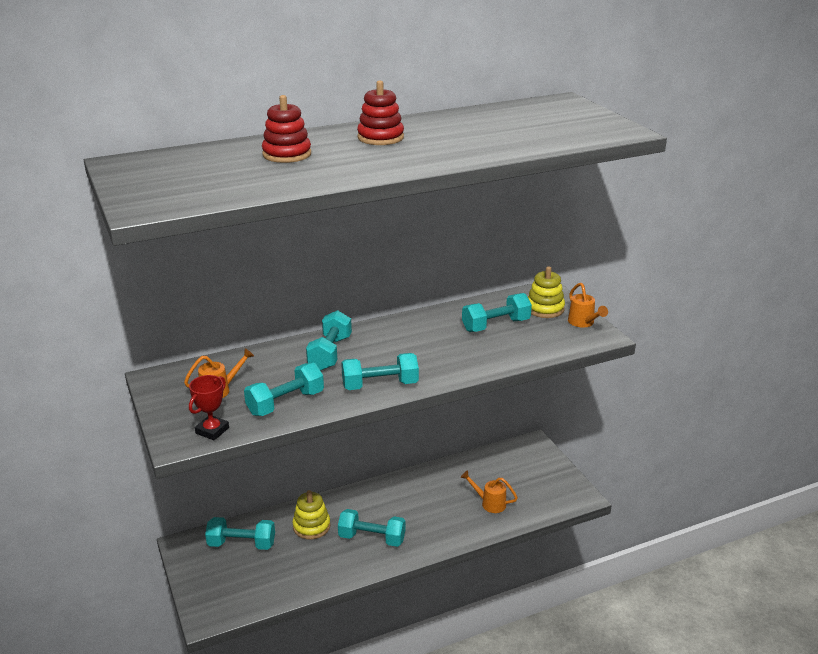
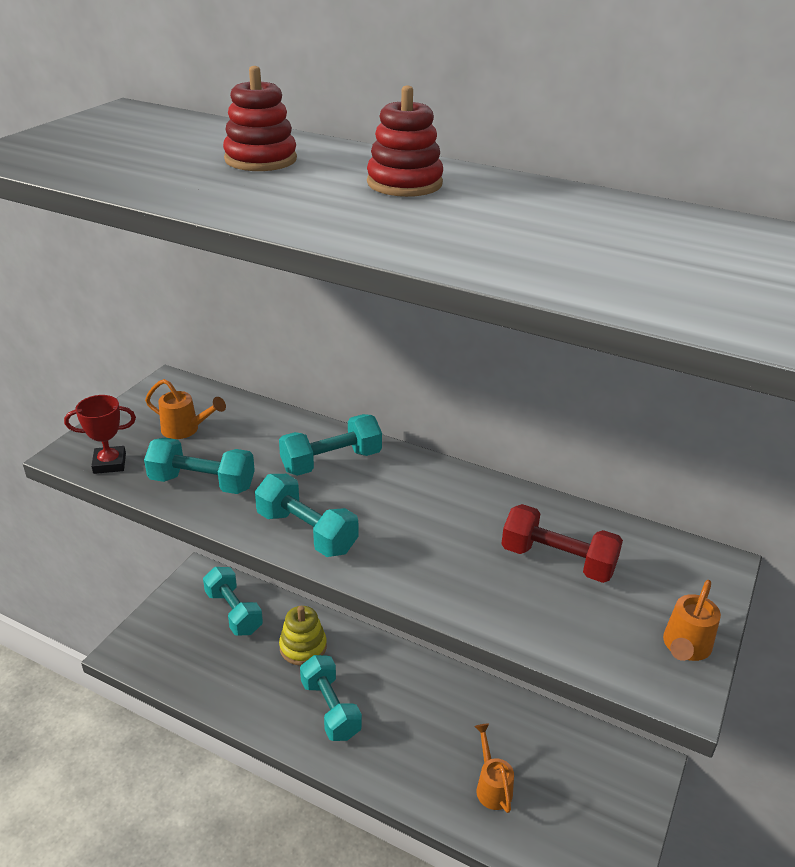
camera: 50 degrees right, 5 degrees up
(496, 325) = (557, 560): turquoise dumbbell -> red dumbbell
(545, 309) = (665, 587): yellow stacking toy -> none

